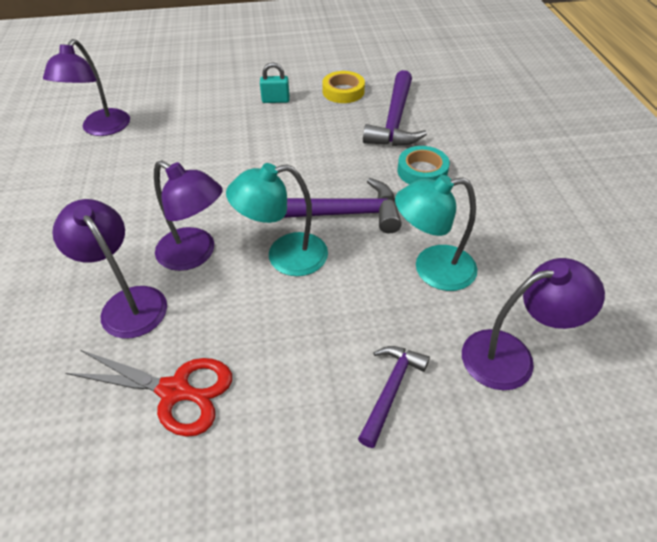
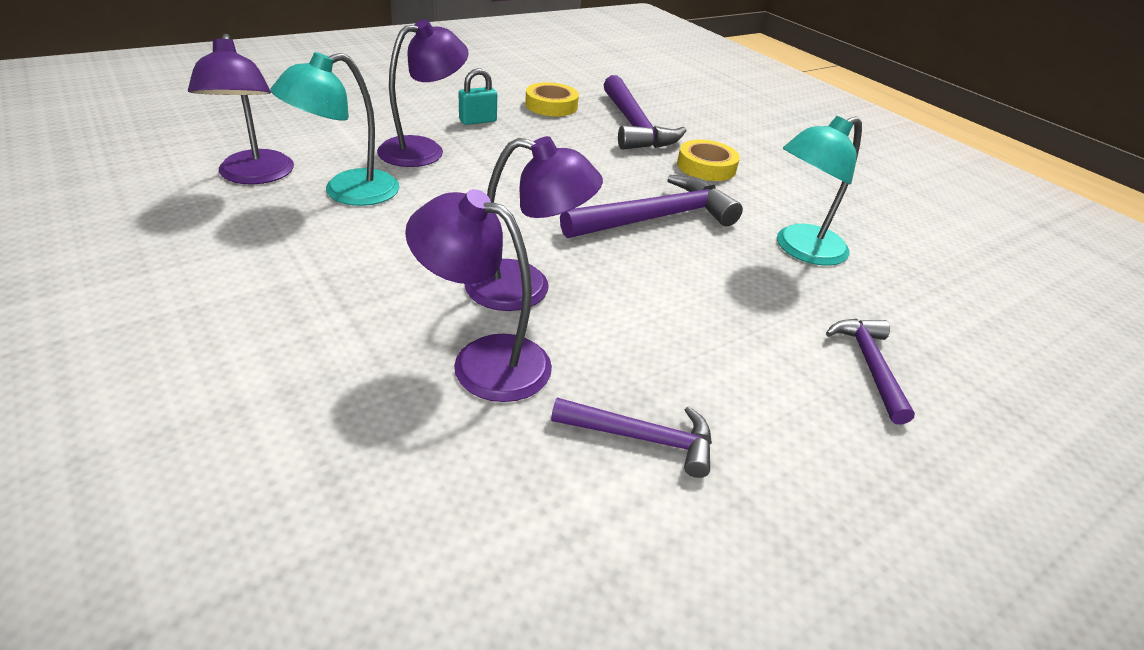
camera: 30 degrees left, 10 degrees down
(175, 391) = (642, 438): red scissors -> purple hammer
(284, 257) = (638, 269): turquoise lamp -> turquoise lamp (347, 192)
(422, 171) = (706, 167): turquoise tape -> yellow tape
(511, 356) = (942, 306): purple lamp -> purple lamp (423, 150)

